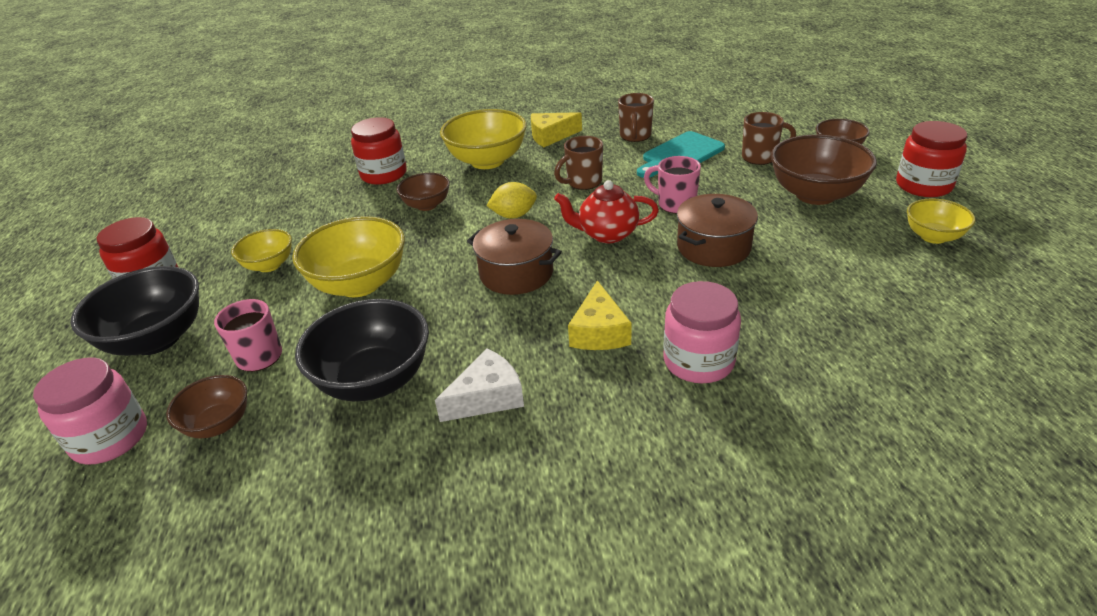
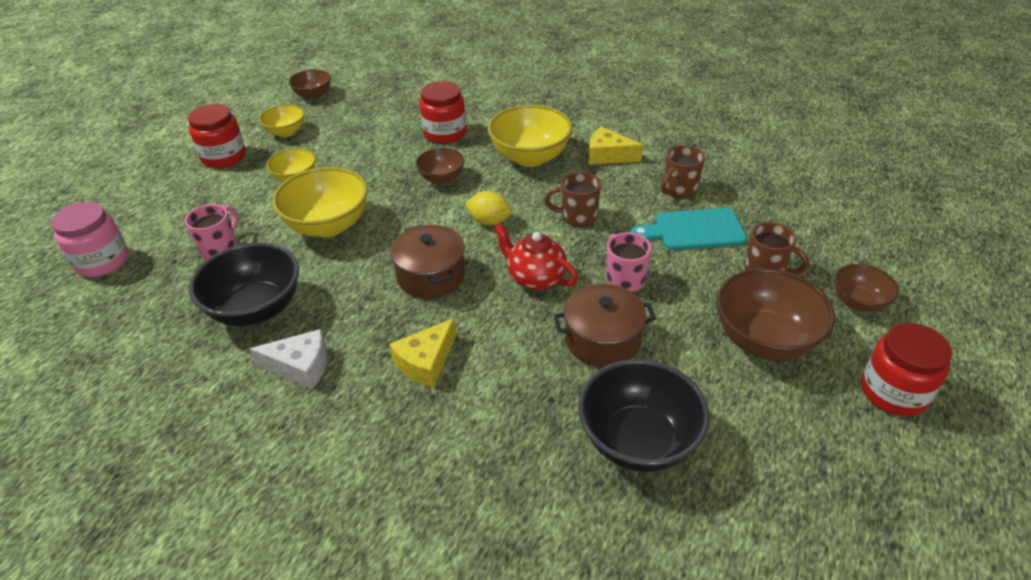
camera: 35 degrees right, 5 degrees up
(156, 339) = (186, 203): black bowl -> black bowl (638, 441)
(218, 424) = (154, 286): brown bowl -> brown bowl (313, 95)
(698, 361) = (461, 433): pink jar -> none
(933, 236) = (820, 452): yellow bowl -> yellow bowl (286, 132)

